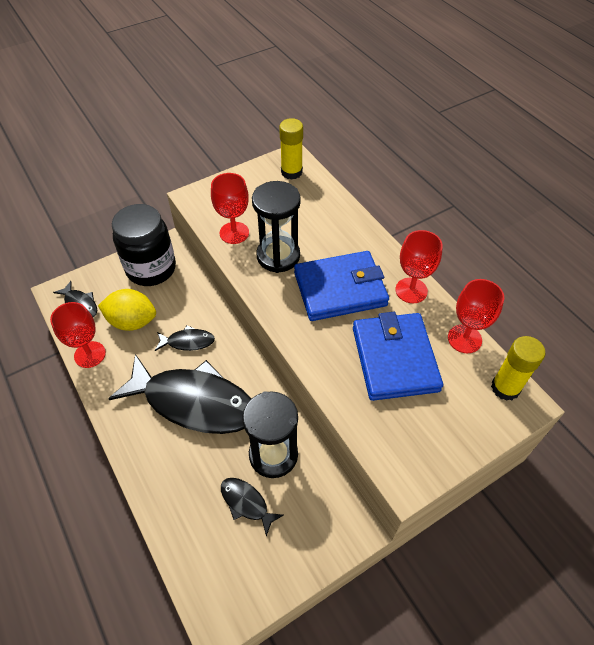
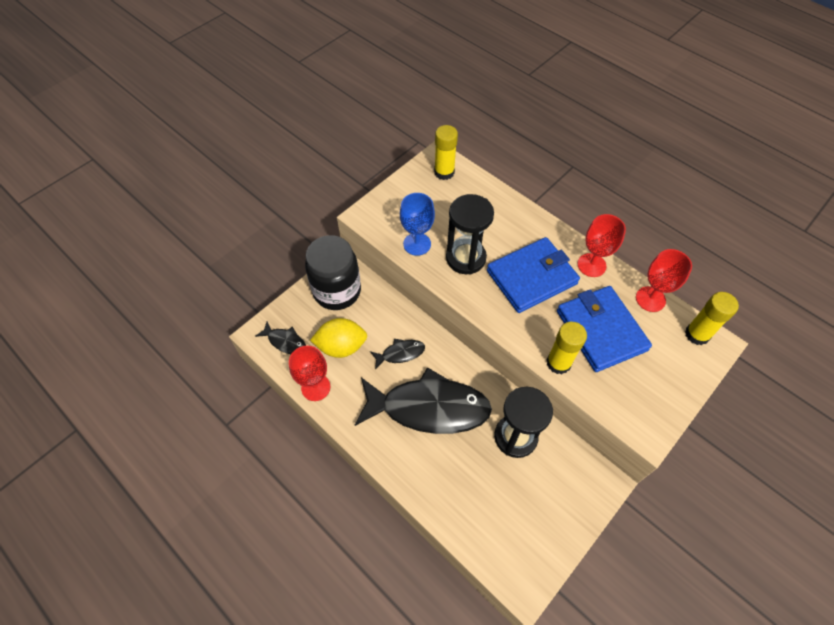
camera: 15 degrees left, 5 degrees up
(234, 233) = (417, 244): red goblet -> blue goblet
(246, 503) = (509, 484): black fish -> none
(333, 381) = (558, 363): none -> yellow glue stick

